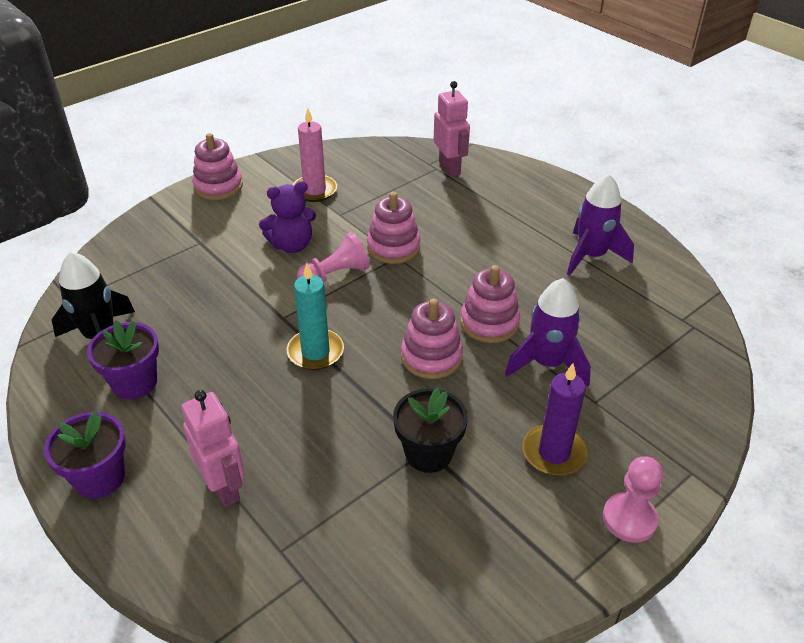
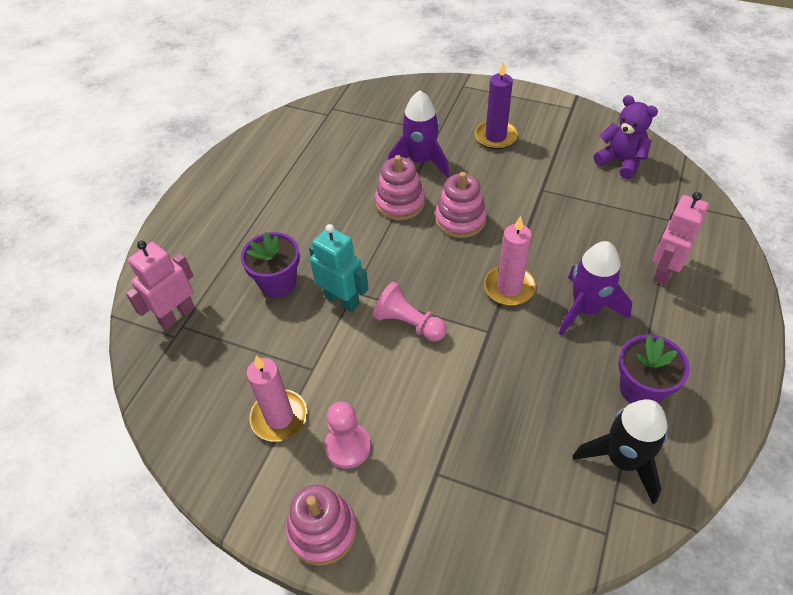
camera: 115 degrees left, 10 degrees up
(100, 478) = (728, 345): purple flower pot -> purple flower pot (278, 283)
(292, 245) = (388, 382): purple teddy bear -> purple teddy bear (620, 162)
(315, 352) = (509, 287): turquoise candle -> pink candle
(393, 247) = (342, 300): pink stacking toy -> turquoise robot
(428, 453) = (545, 187): black flower pot -> none
(591, 256) = (278, 174): purple rocket -> purple rocket (586, 309)
(629, 519) = (516, 99): pink pawn -> pink pawn (348, 446)

